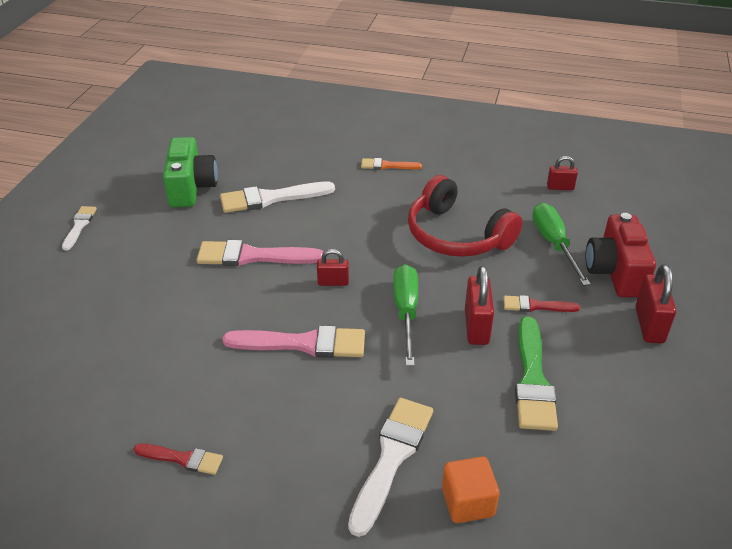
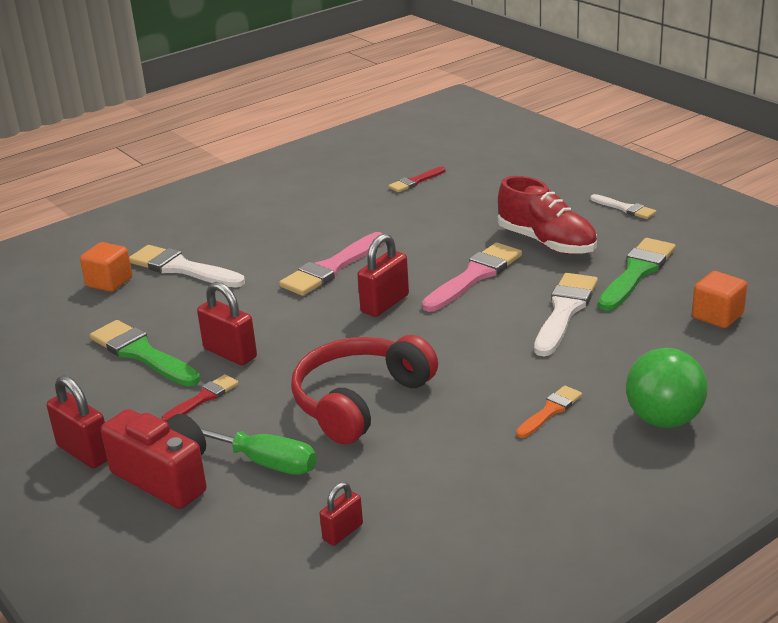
camera: 130 degrees right, 10 degrees down
(169, 242) = (547, 243): none -> red shoe
(183, 459) = (294, 202): red brush -> red brush (415, 181)
(191, 188) = (637, 272): green camera -> green brush
(229, 144) = (717, 316): none -> orange cube
(333, 282) = (385, 304): red padlock -> red padlock, size x1.64
(356, 131) = (664, 419): none -> green ball
(391, 457) = (182, 268): white brush -> white brush turned 150 degrees clockwise
(406, 312) = (298, 326): green screwdriver -> none
(456, 235) = (359, 401): red headphones -> red headphones turned 45 degrees counterclockwise

